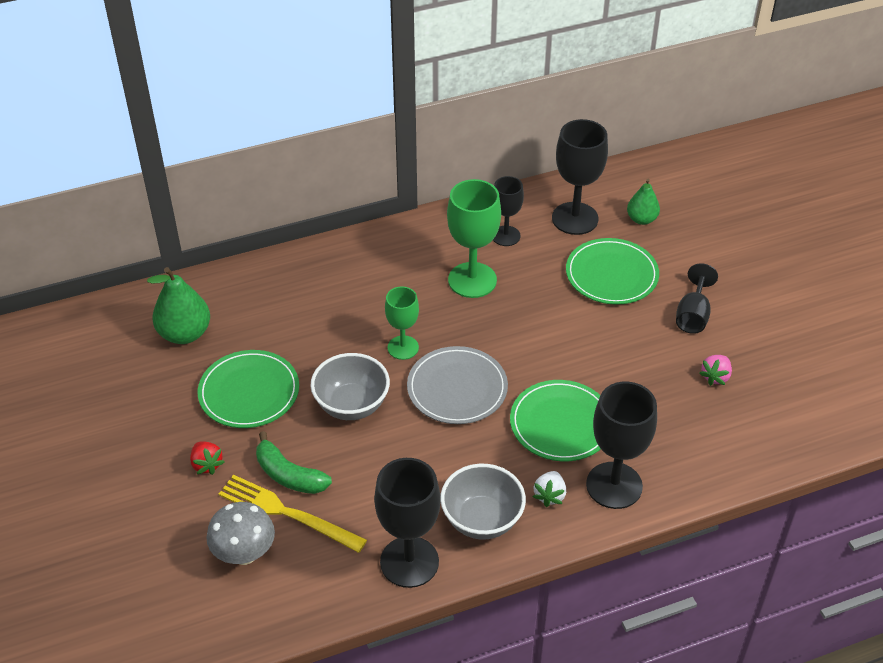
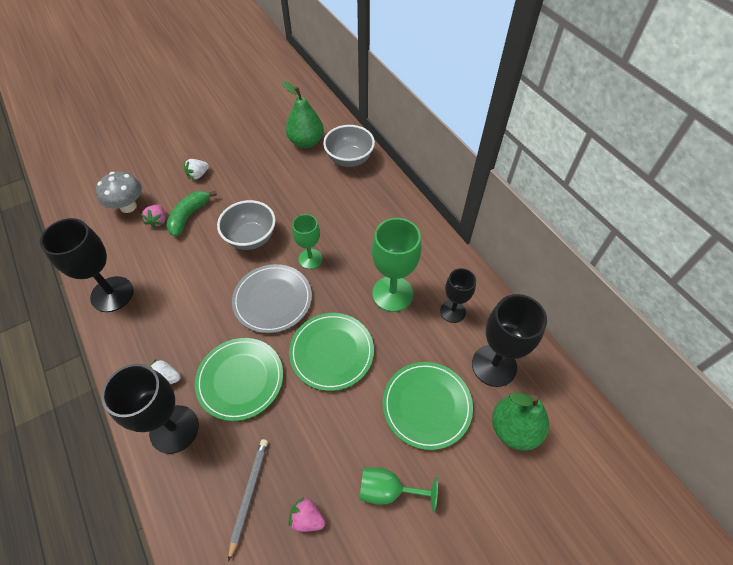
camera: 80 degrees right, 10 degrees up
(207, 464) = (198, 175): red strawberry -> white strawberry
(249, 392) = (259, 182): green plate -> green plate (331, 352)
(287, 513) = (158, 221): yellow fork -> pink strawberry
(482, 520) = (145, 334): grey bowl -> grey bowl (349, 159)
(641, 219) = (514, 428): green pear -> green pear, size x1.59
(691, 421) = (249, 495): none -> grey pencil
(693, 315) = (388, 490): black goblet -> green goblet

